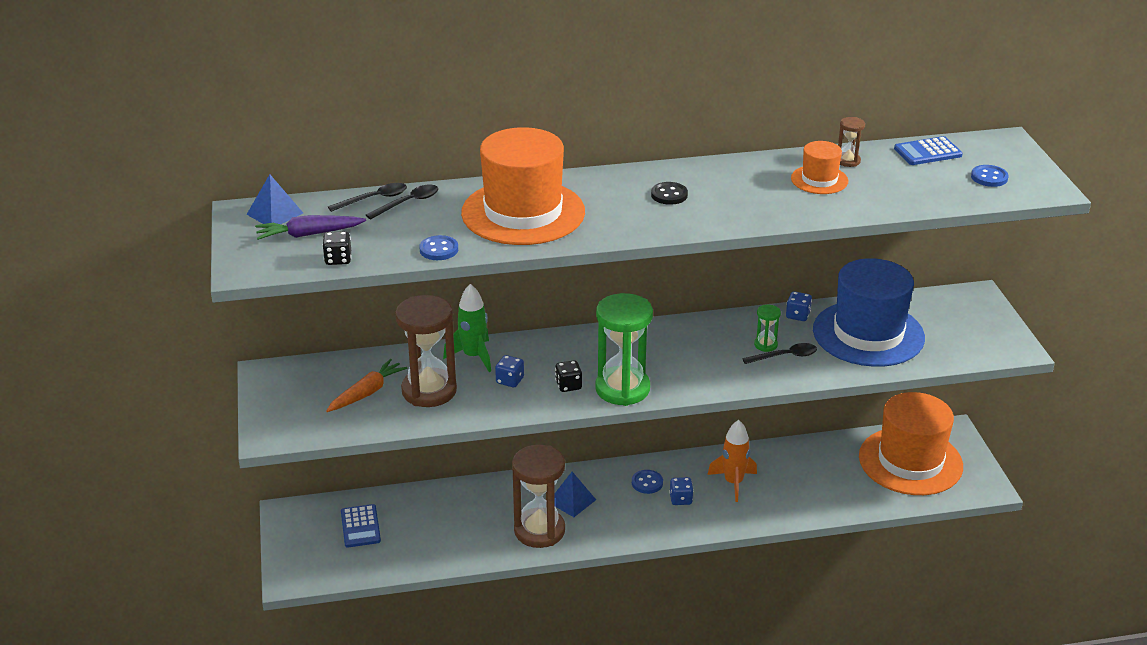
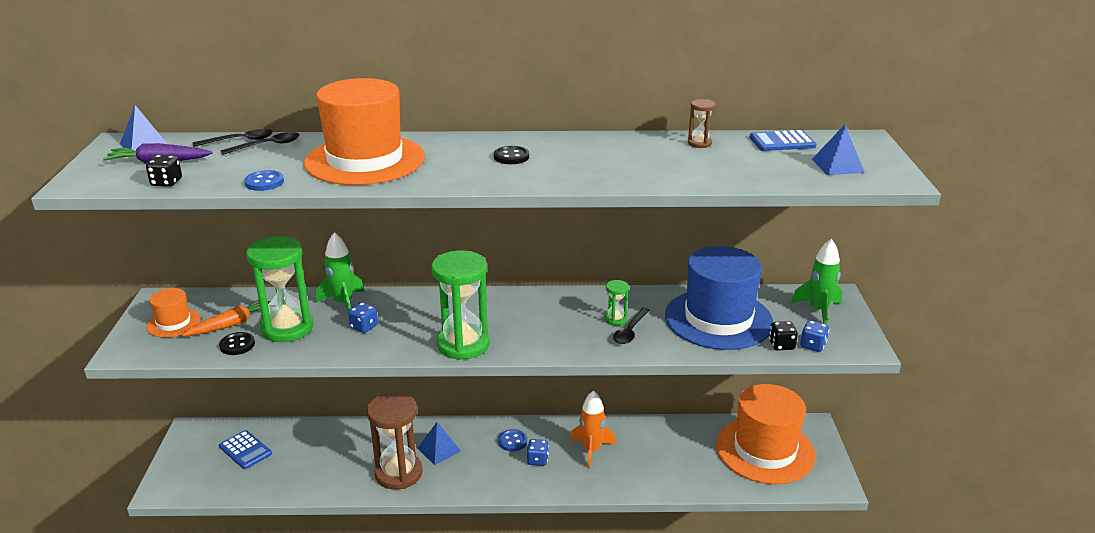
camera: 10 degrees right, 5 degrees down
(360, 526) = (245, 450): blue calculator -> blue calculator turned 45 degrees counterclockwise
(387, 415) = (237, 345): none -> black button
(429, 391) = (287, 328): brown hourglass -> green hourglass
(568, 385) = (415, 336): black dice -> black dice (781, 345)
(785, 356) = (630, 331): black spoon -> black spoon turned 120 degrees clockwise
(797, 315) = (656, 297): blue dice -> blue dice (812, 345)
(819, 180) = (664, 155): orange hat -> orange hat (173, 323)
(964, 314) = (818, 310): none -> green rocket
(989, 177) = (837, 166): blue button -> blue pyramid

